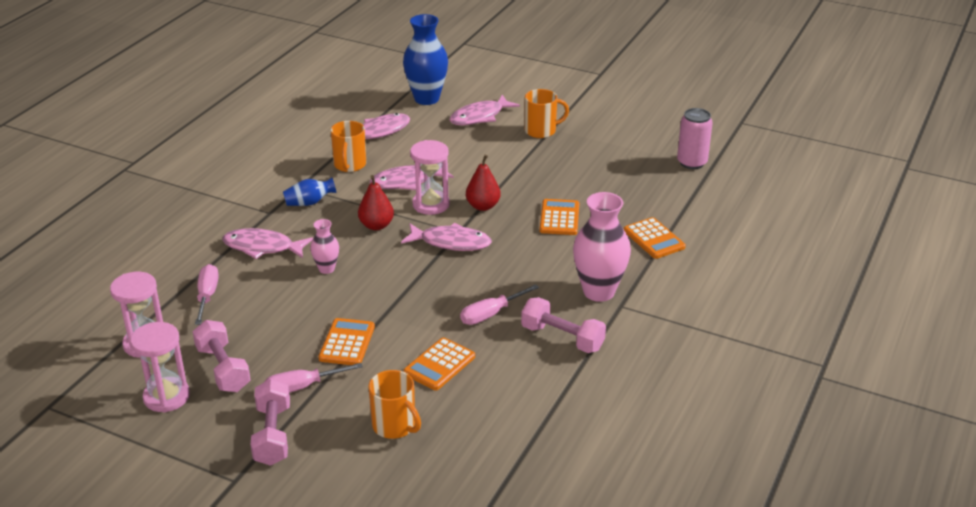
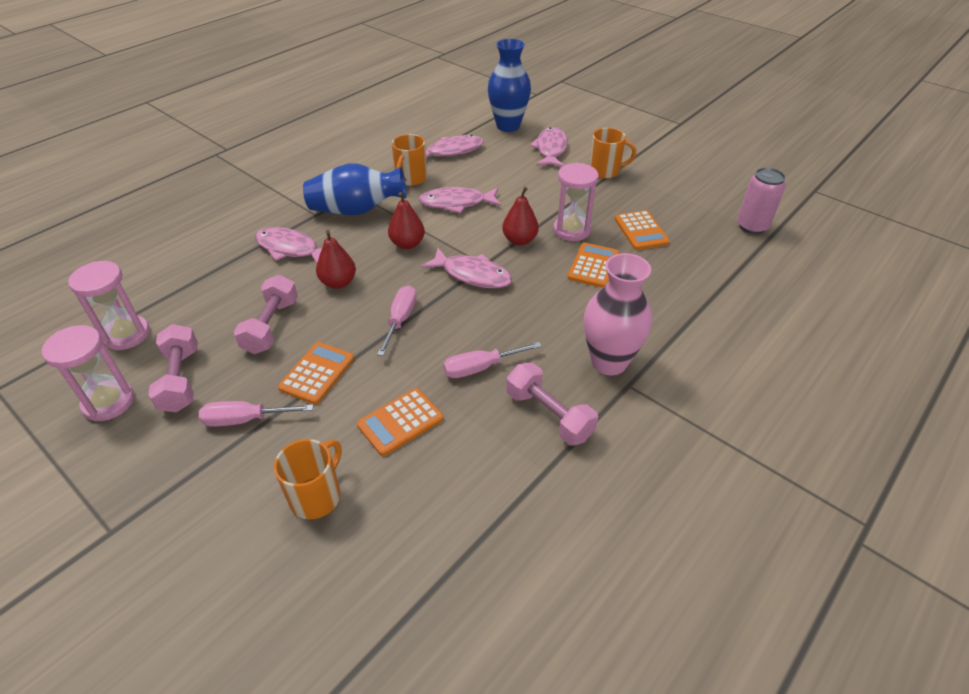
camera: 15 degrees right, 10 degrees up
(207, 296) = (212, 292): pink screwdriver -> pink screwdriver (400, 320)
(273, 435) = (183, 477): pink dumbbell -> pink dumbbell (271, 326)
(309, 203) = (356, 210): blue vase -> blue vase, size x1.93
(326, 269) = (338, 283): pink vase -> red pear
(395, 426) = (316, 496): orange mug -> orange mug turned 120 degrees counterclockwise
(431, 204) = (469, 230): pink hourglass -> pink hourglass (571, 230)
(480, 117) = (551, 149): pink fish -> pink fish turned 120 degrees clockwise
(654, 239) = (689, 307): orange calculator -> orange calculator (641, 231)

